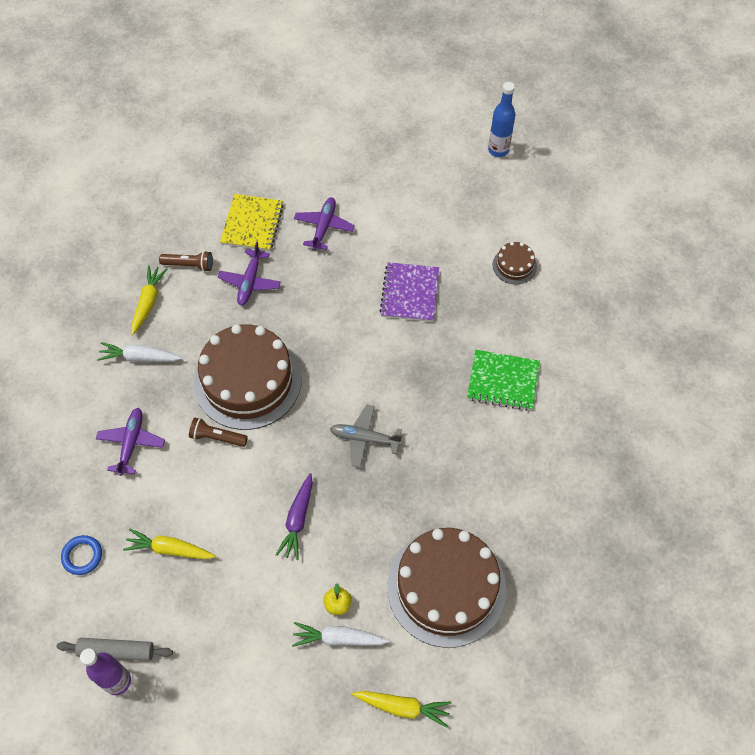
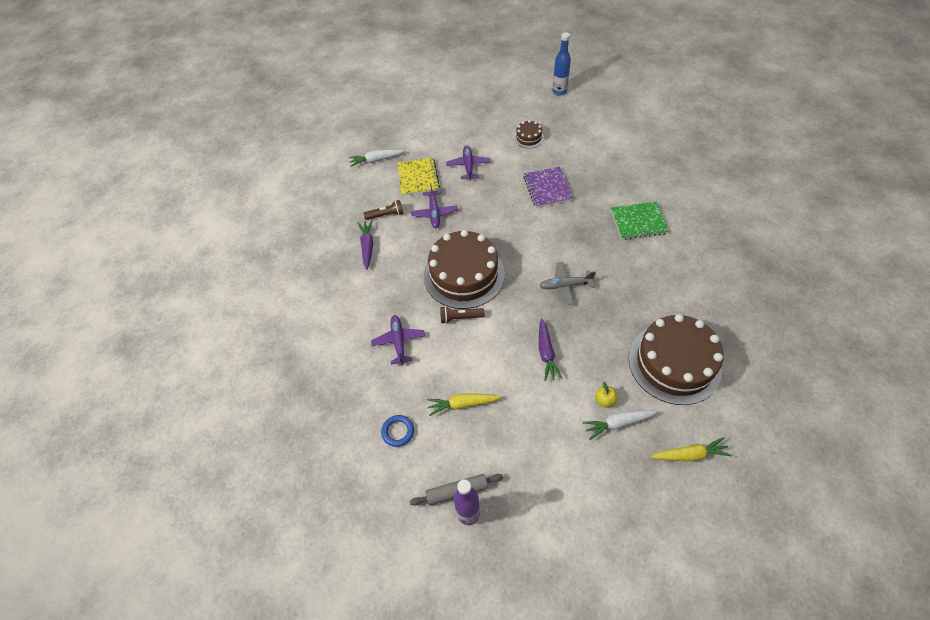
camera: 15 degrees left, 5 degrees down
(139, 357) = (377, 283): white carrot -> white carrot (376, 160)
(148, 302) = (367, 246): yellow carrot -> purple carrot
(514, 265) = (607, 152): brown cake -> brown cake (528, 137)

